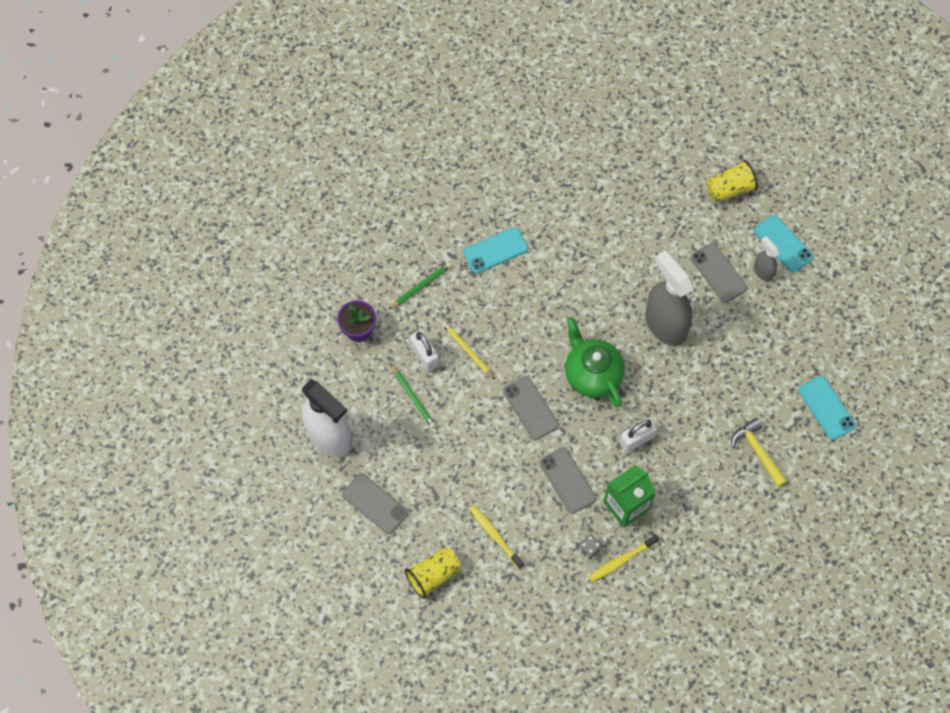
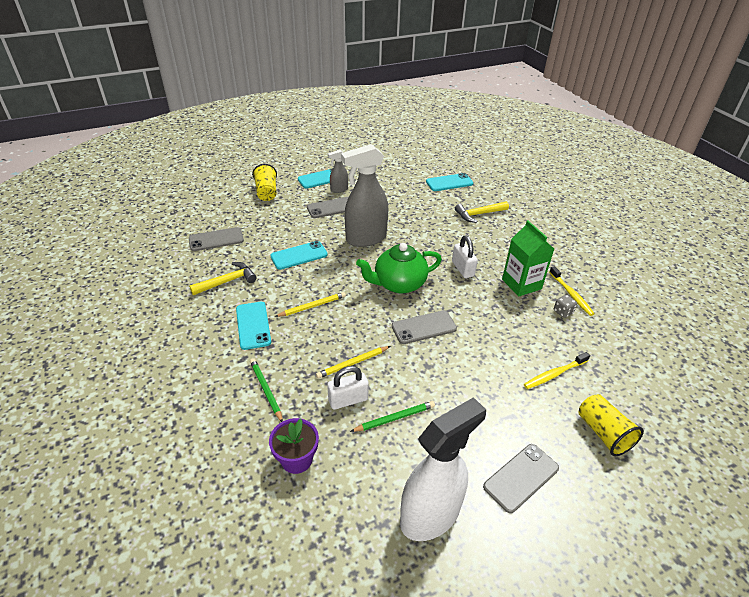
camera: 80 degrees left, 25 degrees down
(535, 296) = (312, 306): none -> yellow pencil
(552, 205) = (227, 281): none -> yellow hammer
(567, 480) = (498, 315): grey phone -> grey phone (216, 239)
(613, 261) = (299, 255): none -> turquoise phone

